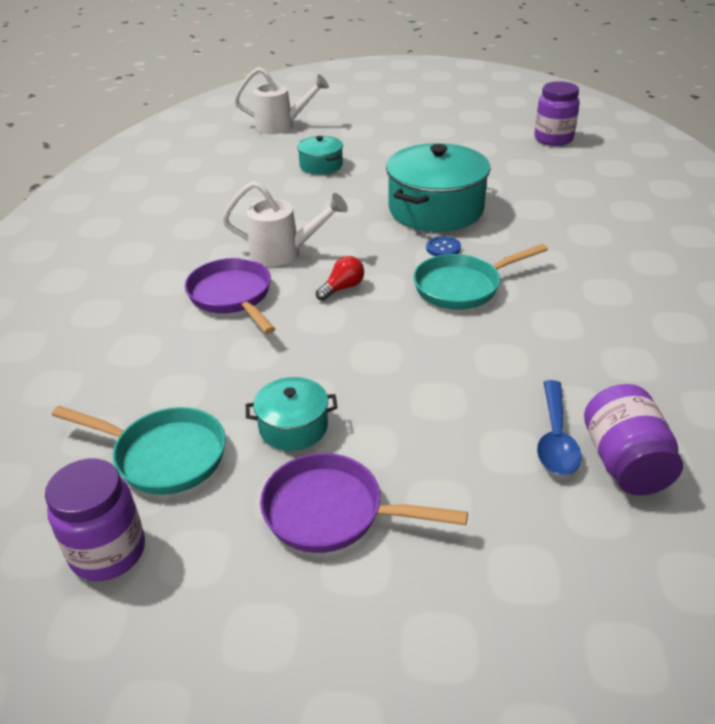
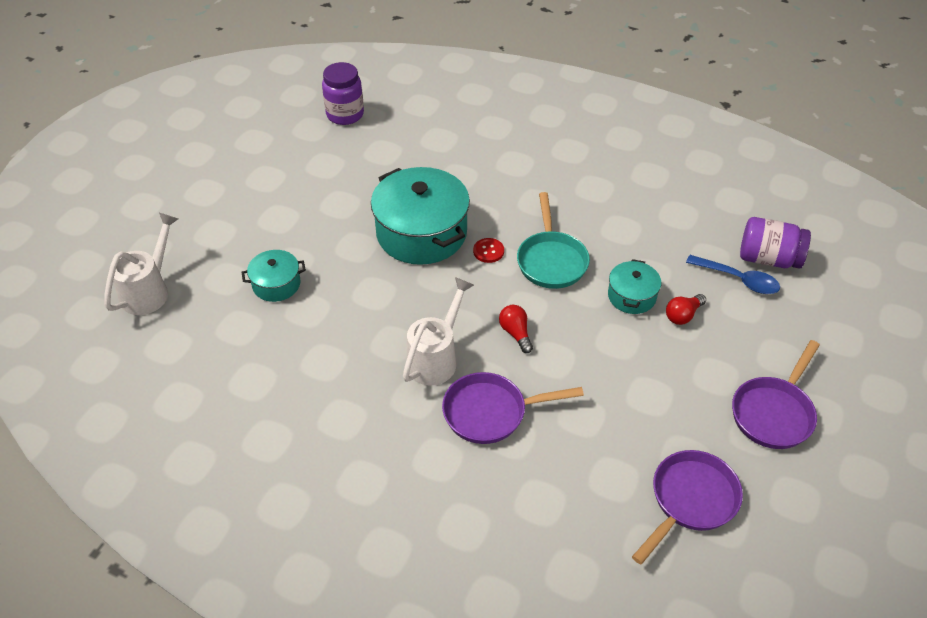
camera: 70 degrees left, 10 degrees up
(108, 552) = (780, 550): purple jar -> none
(163, 456) = (690, 501): turquoise pan -> purple pan
(293, 427) = (683, 412): turquoise pot -> turquoise pot (631, 296)
(443, 248) = (488, 251): blue button -> red button
(451, 398) = (683, 315): none -> red light bulb

